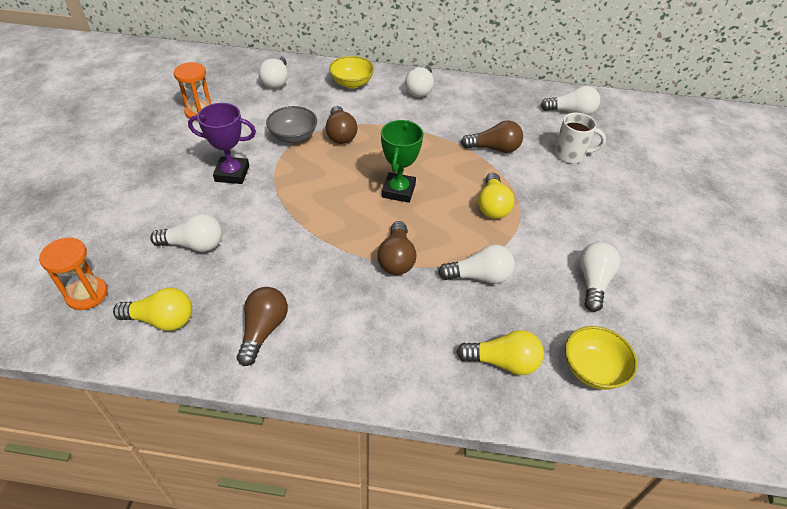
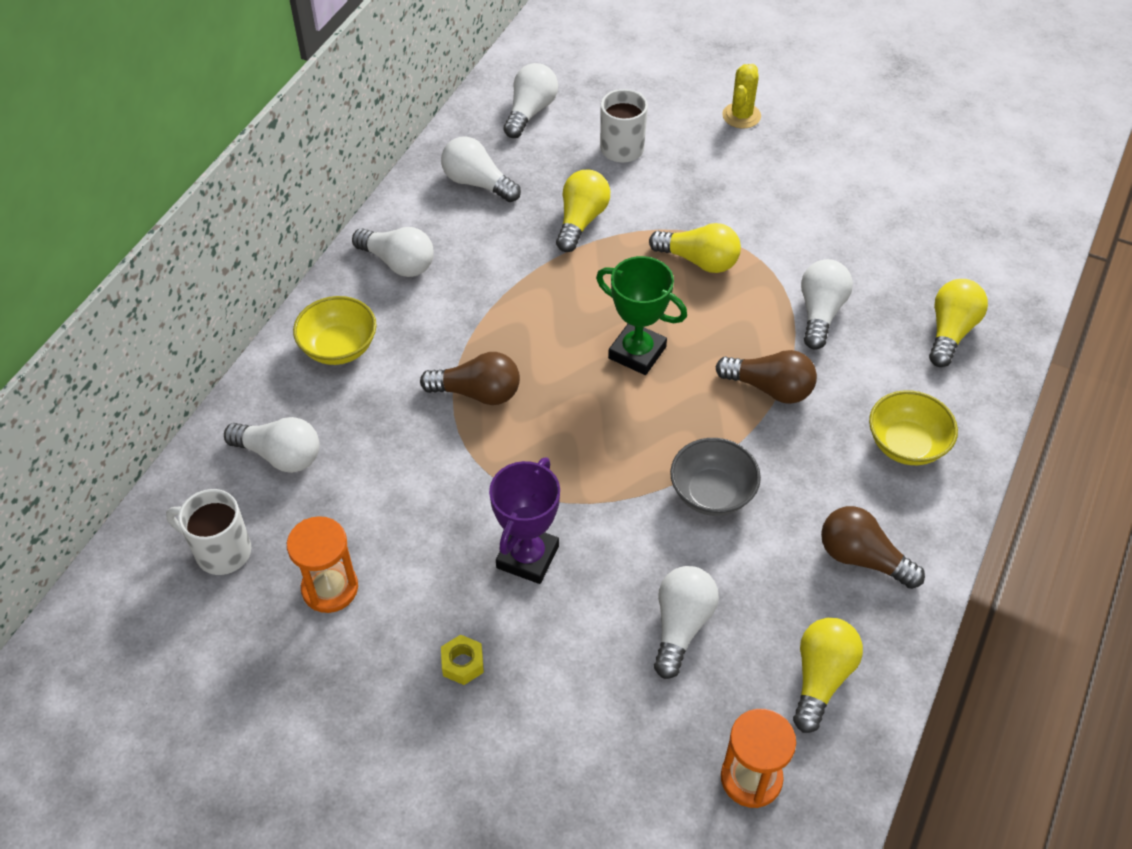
camera: 70 degrees left, 5 degrees up
(159, 163) = (462, 663): none -> yellow nut
(215, 77) = (221, 551): none -> white mug
(293, 137) = (460, 457): grey bowl -> grey bowl (712, 493)
(494, 148) = (581, 221): brown light bulb -> yellow light bulb
(592, 369) = (972, 260): yellow bowl -> yellow bowl (906, 445)
(593, 282) = (852, 213): white light bulb -> white light bulb (477, 183)
(646, 205) = (741, 116): none -> yellow cactus

